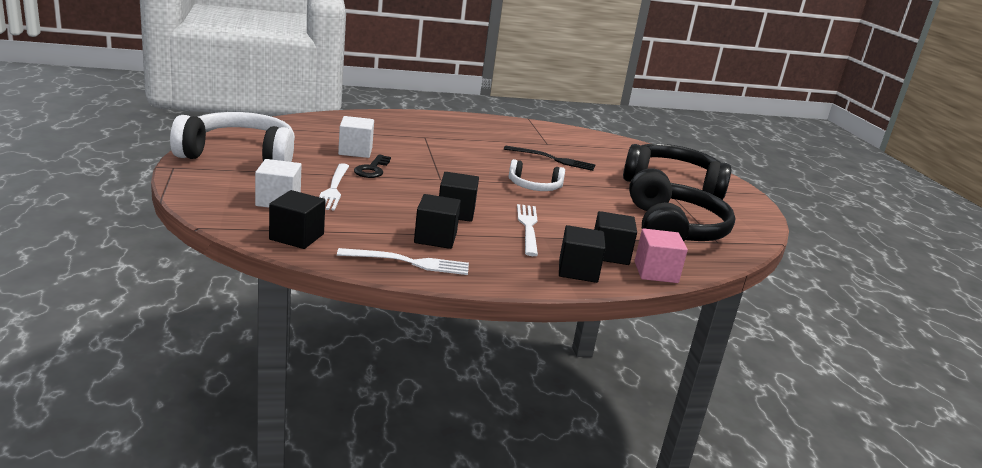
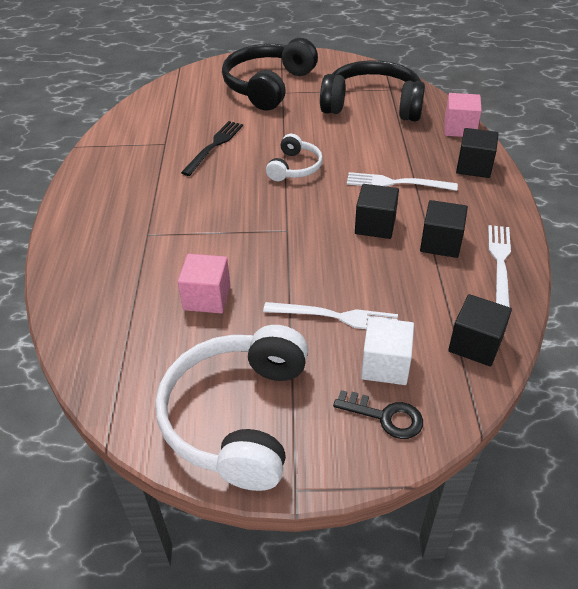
camera: 75 degrees left, 20 degrees up
(355, 151) = (207, 297): white cube -> pink cube
(372, 169) = (268, 283): black key -> black key (385, 416)
(610, 254) = (435, 145): black cube -> none

